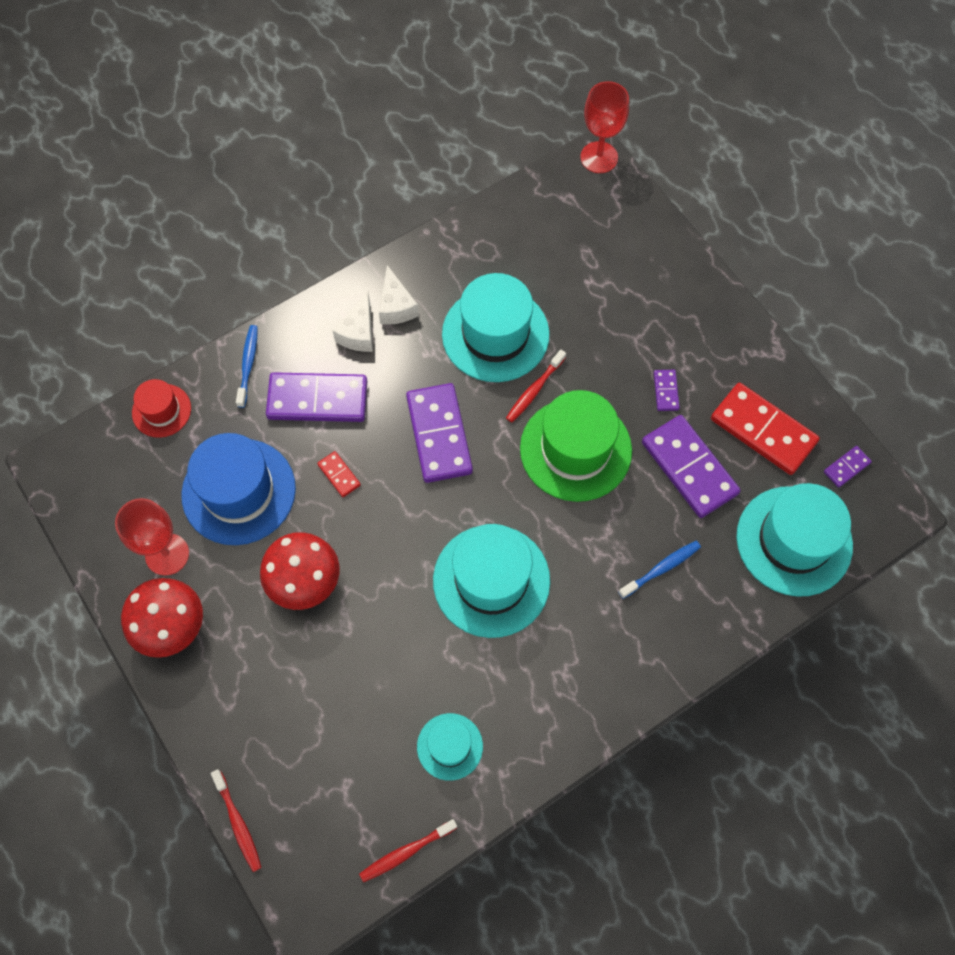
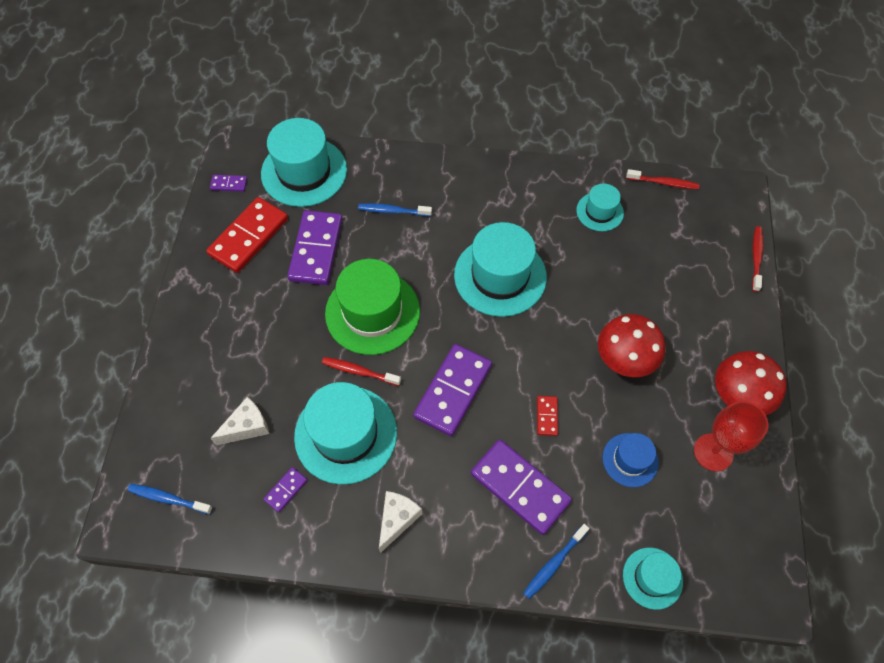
camera: 140 degrees left, 5 degrees down
(161, 410) = (652, 578): red hat -> turquoise hat
(239, 491) = (630, 460): blue hat -> blue hat, size x0.53
(359, 333) = (445, 519): white cheese -> white cheese (247, 427)
(534, 390) = (359, 371): red toothbrush -> red toothbrush turned 150 degrees counterclockwise
(580, 197) = (168, 498): none -> blue toothbrush
(599, 157) = (115, 523): red goblet -> none
(665, 391) = (277, 304): purple domino -> purple domino (286, 490)
(763, 431) = (249, 237): red domino -> red domino turned 45 degrees clockwise

